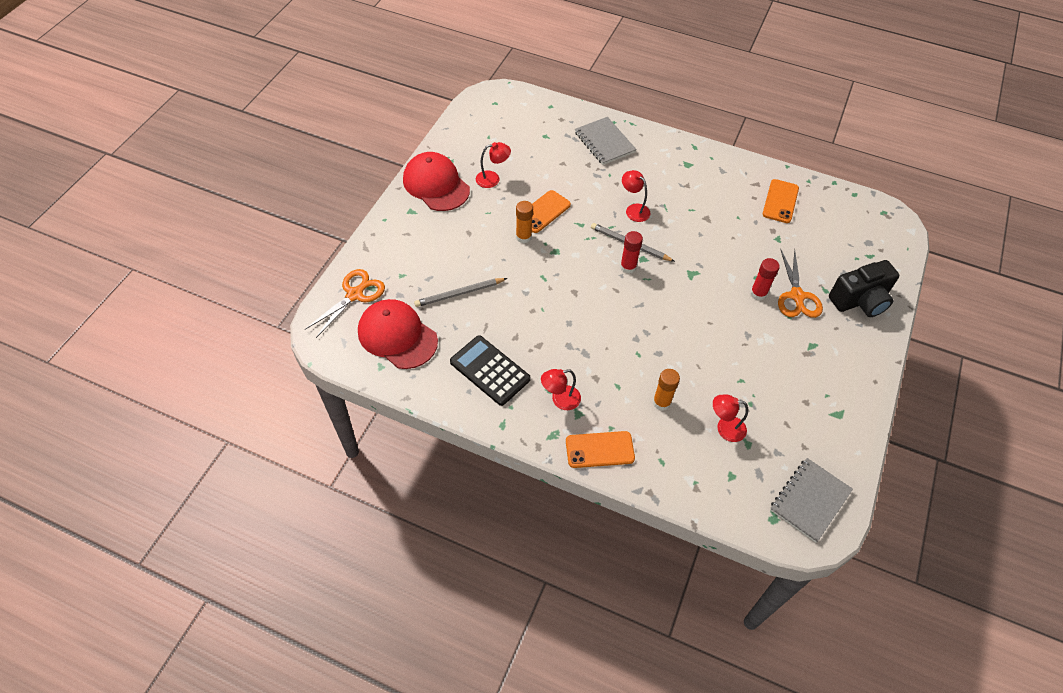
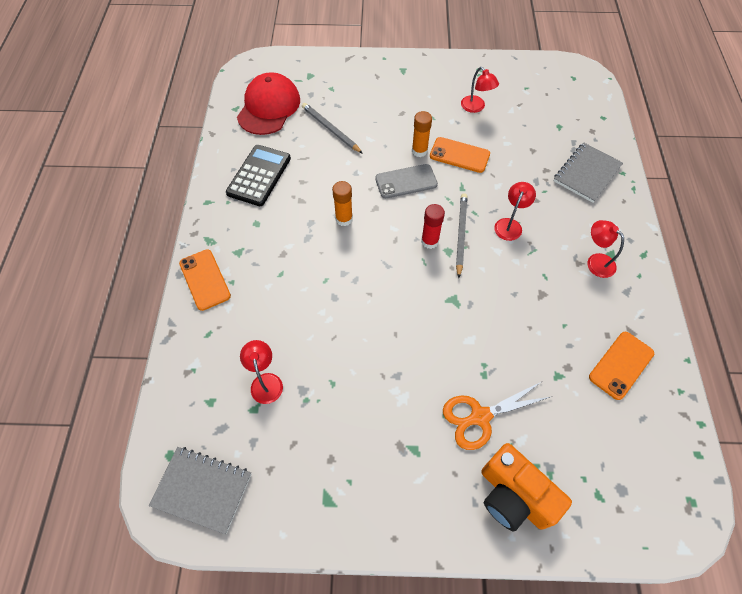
camera: 70 degrees right, 5 degrees up
(355, 294) = (297, 69): orange scissors -> none
(436, 184) = (443, 74): red cap -> none
(555, 259) = (406, 181): none -> grey phone
(560, 400) = (248, 234): red lamp -> red lamp (596, 261)
(661, 402) = (275, 315): orange glue stick -> orange glue stick (344, 219)
(758, 293) = (461, 373): red glue stick -> none
(780, 201) = (621, 365): orange phone -> orange phone turned 45 degrees counterclockwise
(860, 301) = (513, 496): black camera -> orange camera

